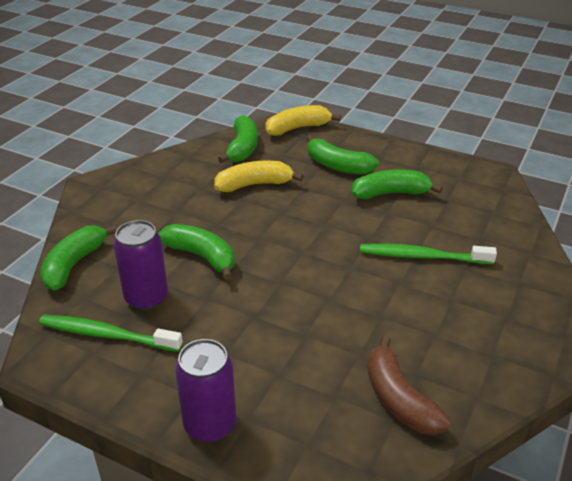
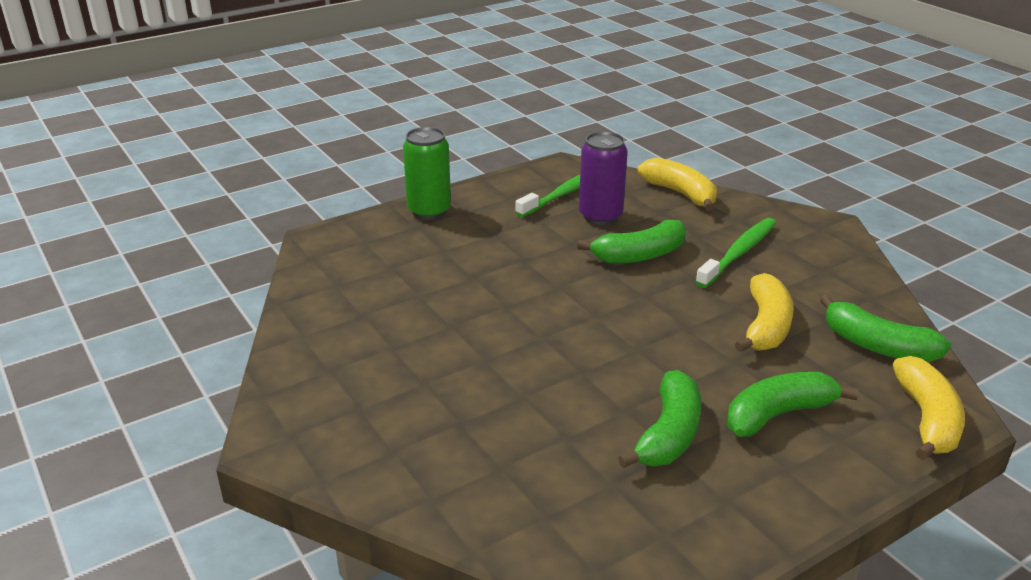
camera: 120 degrees right, 5 degrees down
(74, 264) = (680, 194): green banana -> yellow banana
(210, 425) = (429, 211): purple can -> green can
(399, 398) = (351, 295): brown banana -> none
(422, 256) = (512, 396): green toothbrush -> green toothbrush (739, 253)

